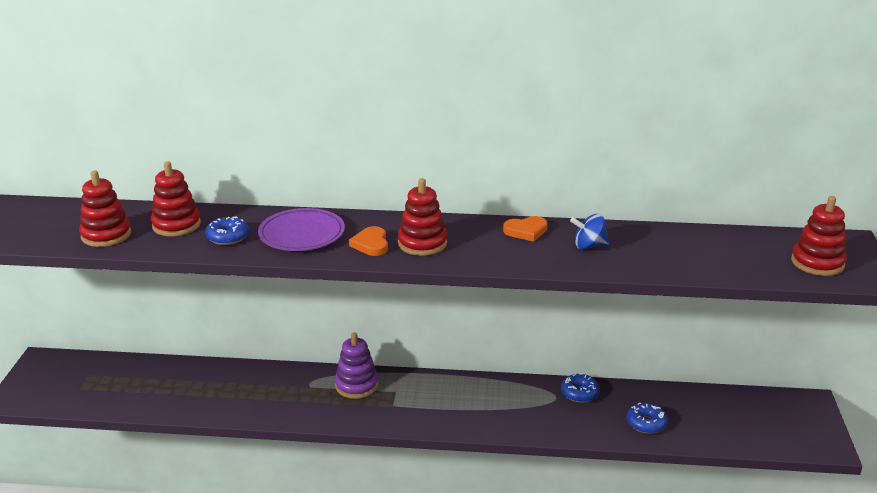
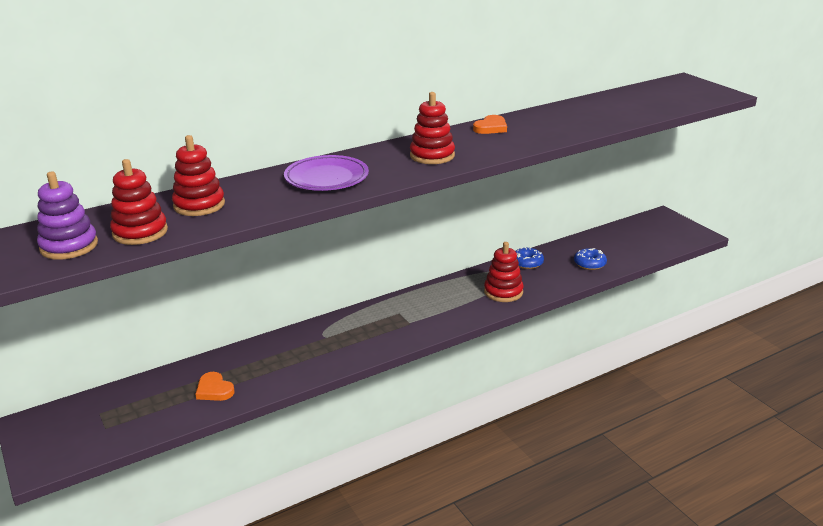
camera: 35 degrees left, 0 degrees up
(228, 237) = (264, 198): blue donut -> none
(356, 385) = (363, 321): purple stacking toy -> purple stacking toy (69, 246)
(371, 244) = (394, 167): orange heart -> orange heart (214, 390)
(589, 246) = (546, 124): blue spinning top -> none
(817, 263) = (686, 95): red stacking toy -> red stacking toy (503, 292)

